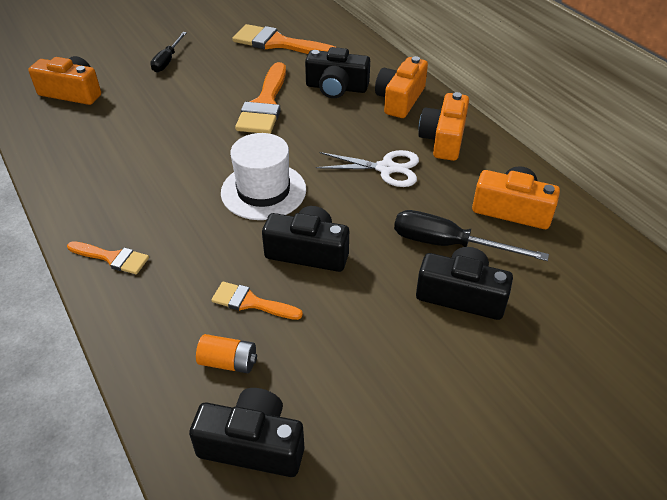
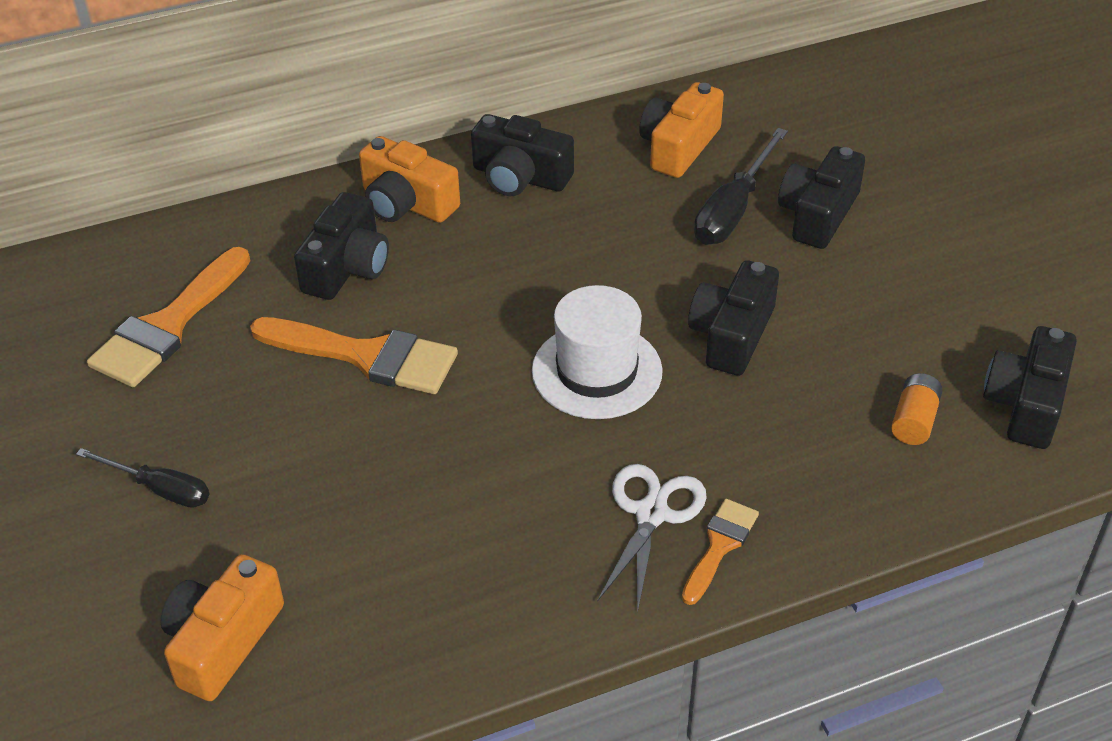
camera: 80 degrees left, 0 degrees up
(251, 302) = (818, 396): orange brush -> none
(386, 168) = (572, 241): white scissors -> white scissors (651, 514)
(443, 139) = (520, 177): orange camera -> black camera

